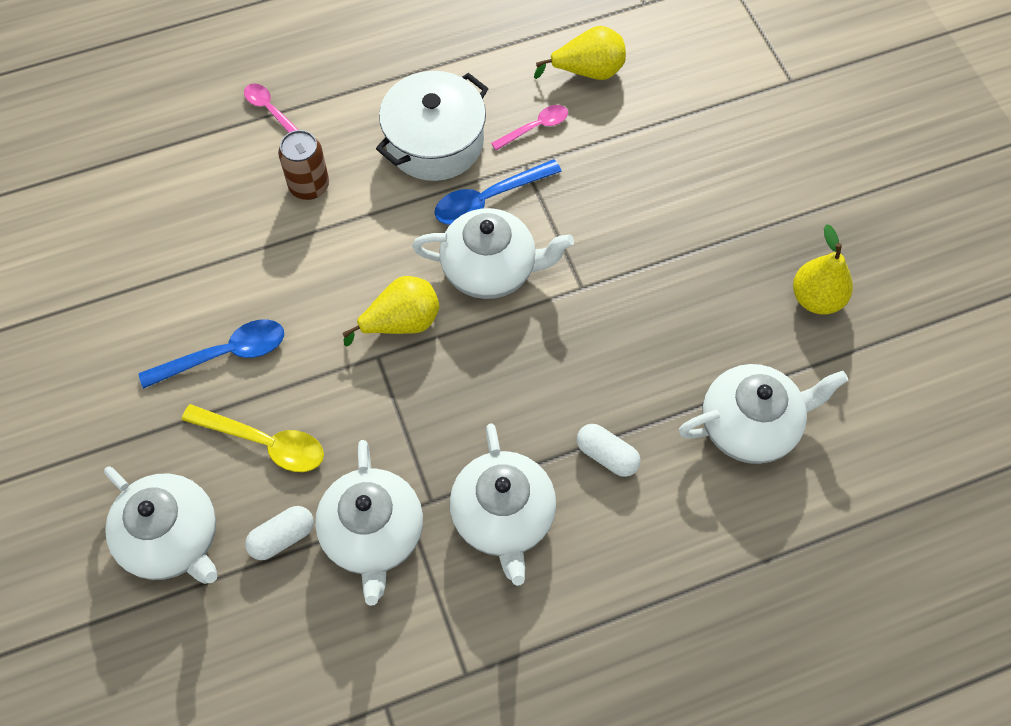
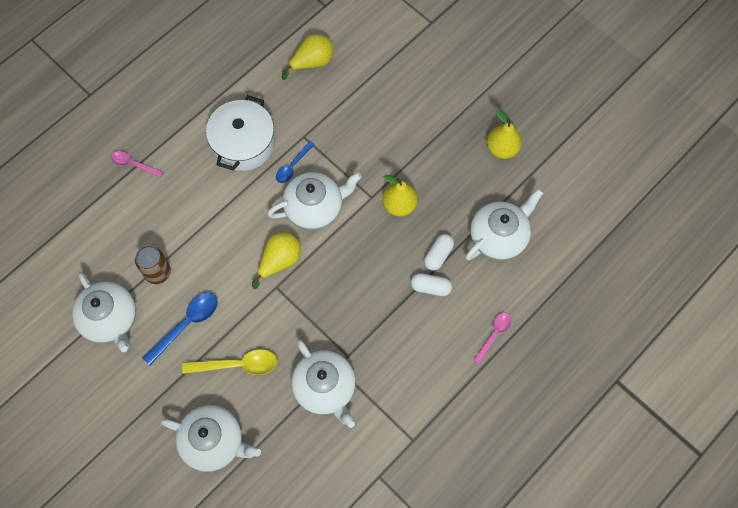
camera: 25 degrees left, 5 degrees up
(282, 537) = (276, 413): white capsule -> white capsule (438, 255)
(309, 186) = (182, 202): brown can -> brown can (158, 272)
(488, 199) = (293, 166): blue spoon -> blue spoon, size x0.64
(503, 517) = (391, 346): white teapot -> white teapot (110, 319)
(535, 127) = (298, 110): pink spoon -> pink spoon (494, 334)
(618, 316) = (399, 205): none -> yellow pear

